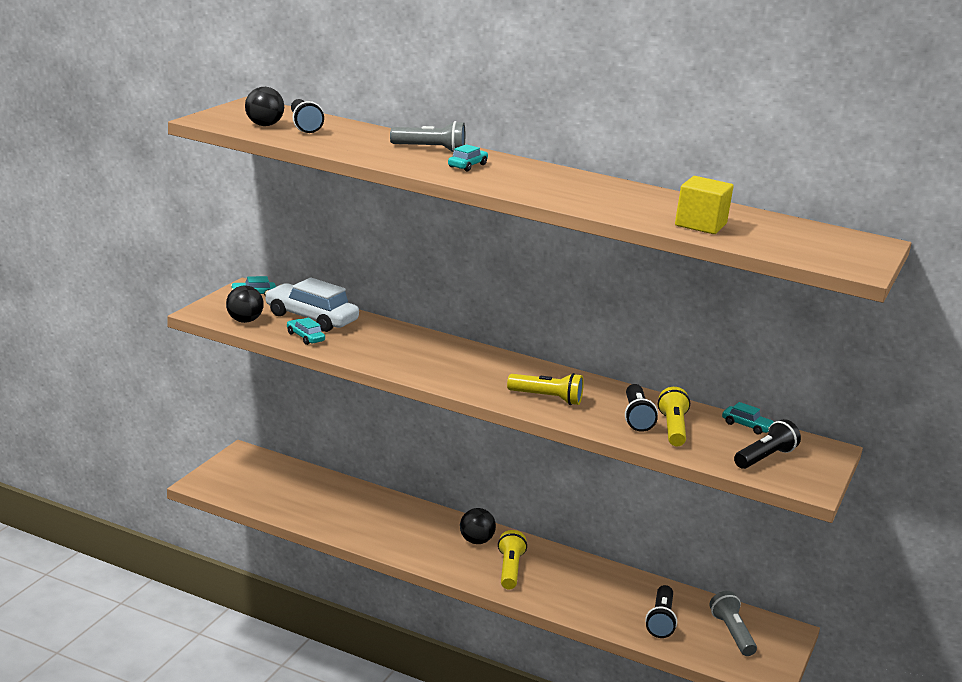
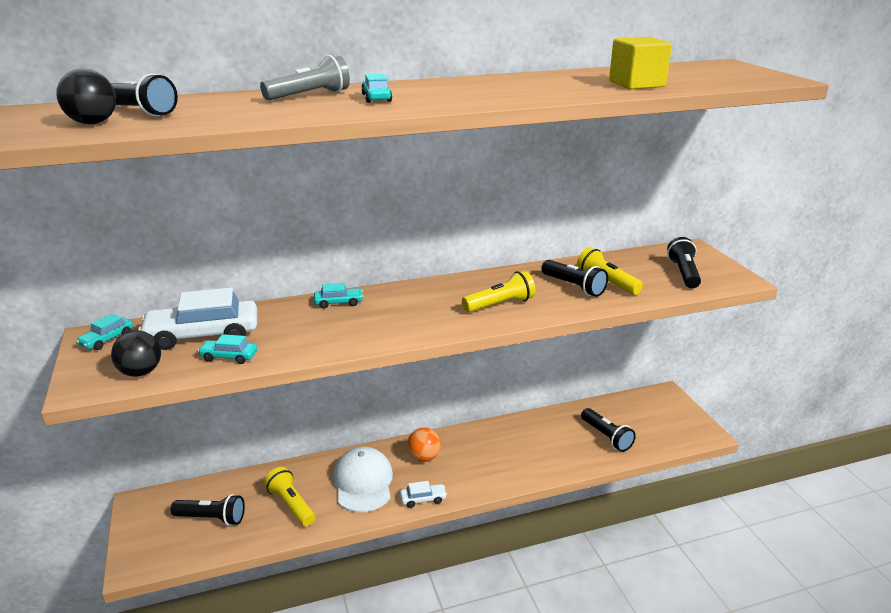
camera: 40 degrees left, 5 degrees up
(276, 488) = (212, 518): none -> black flashlight
(405, 528) = (363, 482): none -> white cap
(433, 563) = (423, 499): none -> white car
(476, 541) = (424, 457): black ball -> orange ball
(509, 569) = (476, 465): yellow flashlight -> yellow flashlight (291, 505)
(731, 633) = (648, 417): grey flashlight -> none
(746, 426) = (632, 257): turquoise car -> turquoise car (338, 302)

